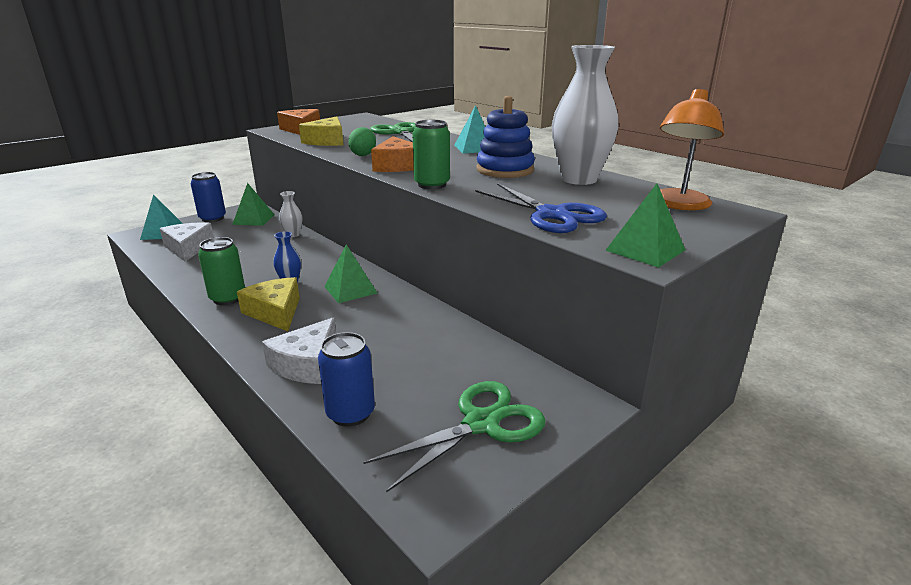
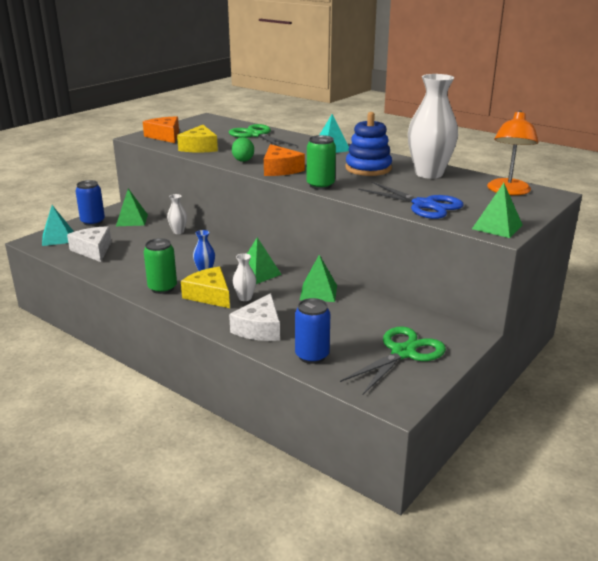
camera: 10 degrees left, 0 degrees up
(315, 319) = (245, 298): none -> white vase
(410, 320) = (318, 292): none -> green pyramid

